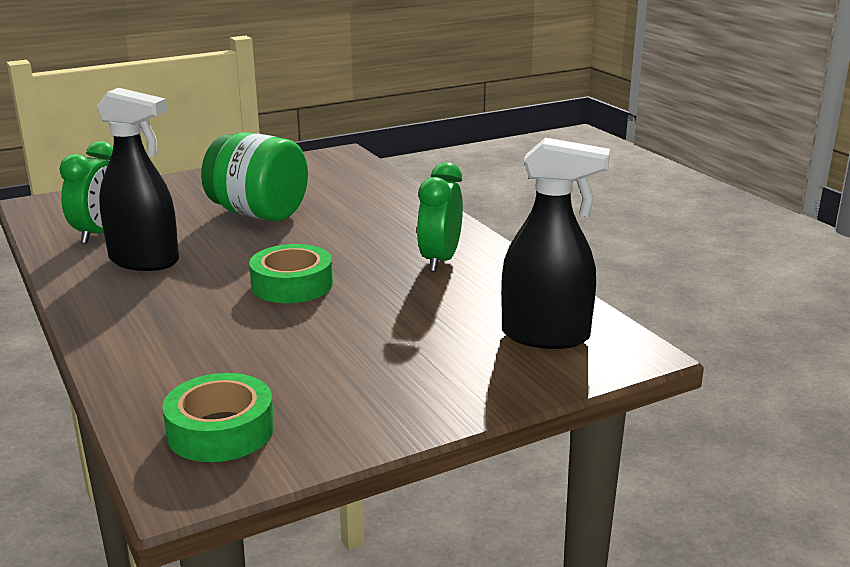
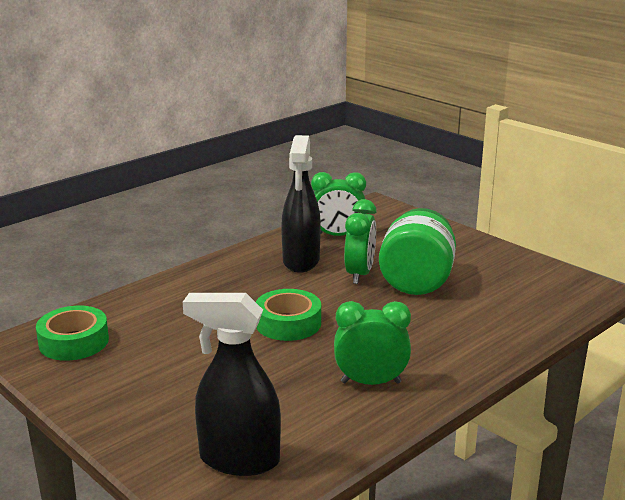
camera: 75 degrees right, 0 degrees up
(213, 236) = (359, 274): none -> green clock
(546, 336) = (239, 460): black spray bottle -> black spray bottle turned 105 degrees clockwise

